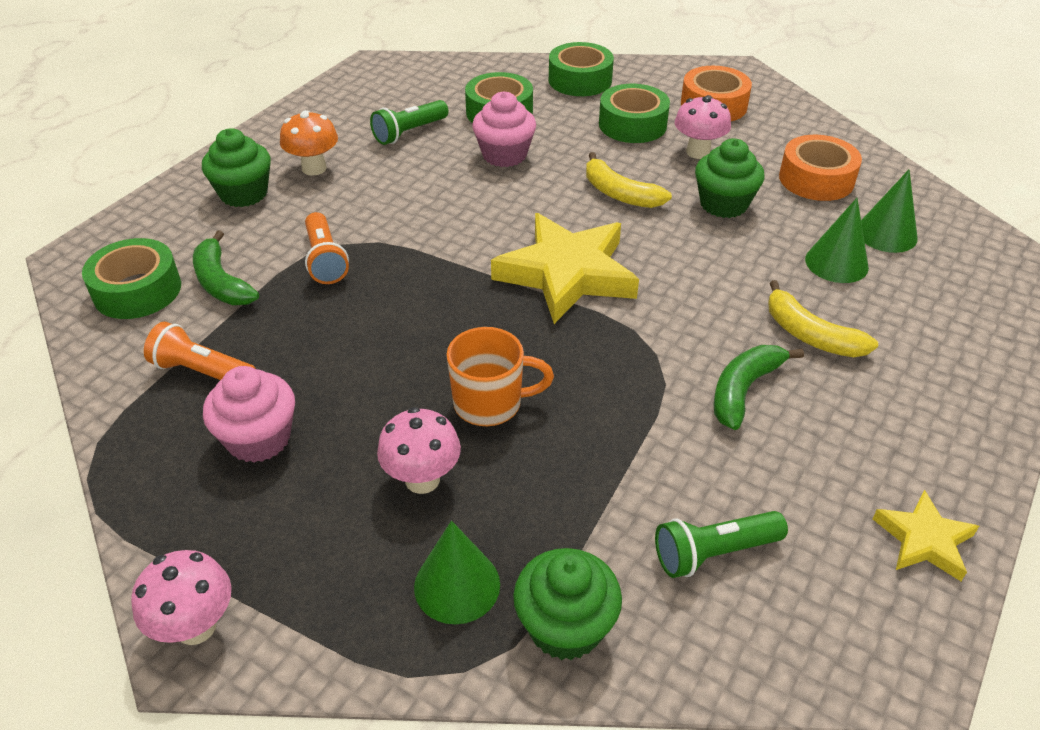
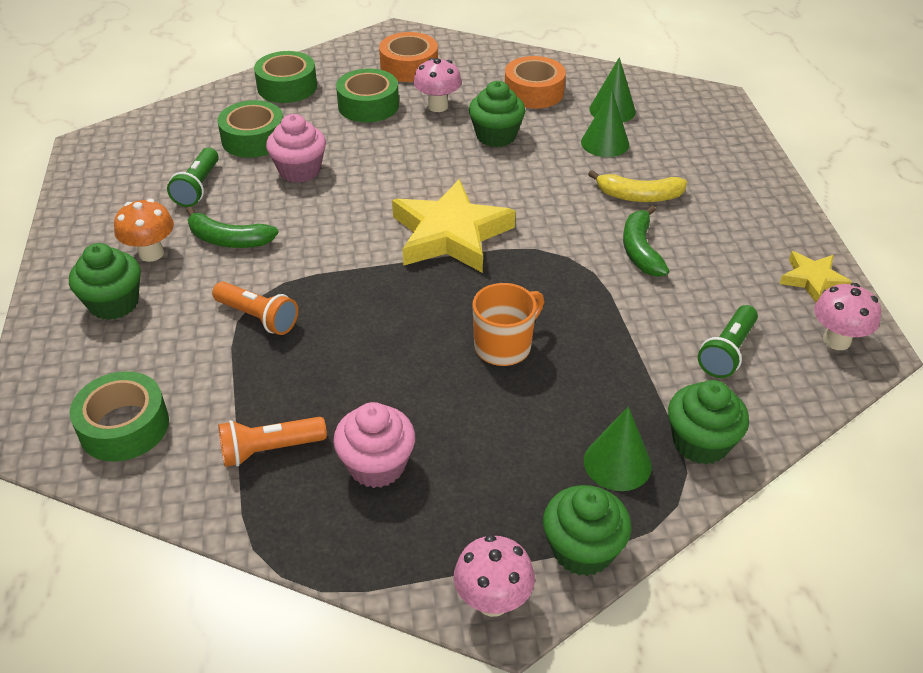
camera: 40 degrees left, 0 degrees up
(222, 282) = (193, 379): green banana -> green banana (229, 240)
(323, 642) = (582, 550): none -> green cupcake
(422, 479) = (520, 418): pink mushroom -> pink mushroom (836, 340)
(619, 193) = (419, 160): yellow banana -> none

